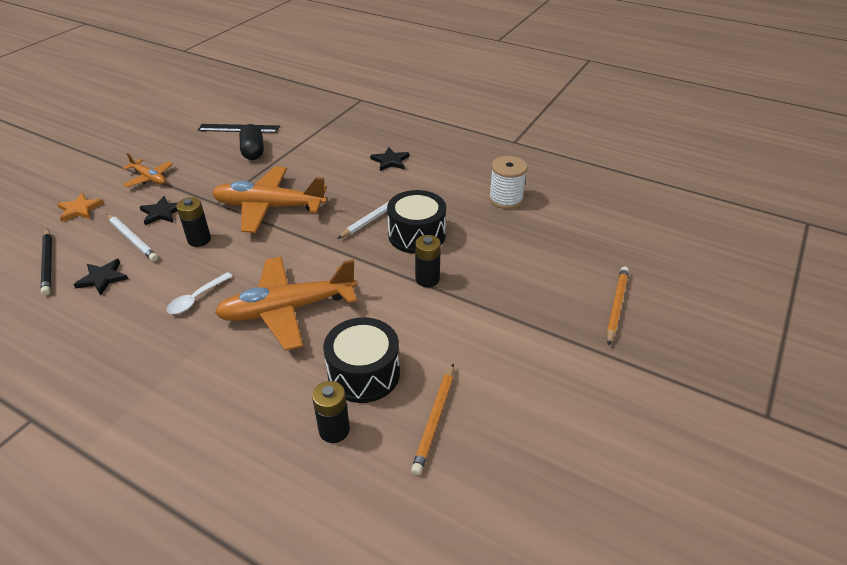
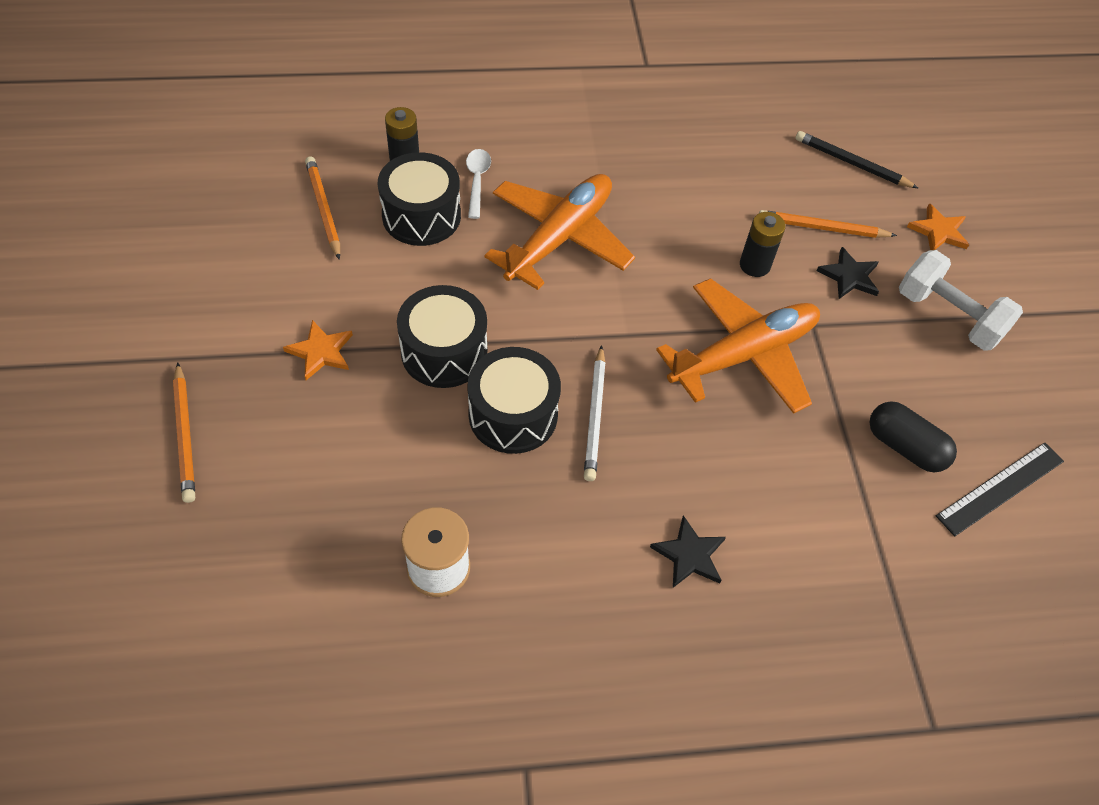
camera: 140 degrees right, 15 degrees up
(102, 278) = (777, 176): black star -> none
(132, 239) = (822, 228): white pencil -> orange pencil
(149, 178) = (948, 316): orange plane -> white dumbbell
(196, 298) = (660, 204): white spoon -> white spoon (477, 181)
(427, 279) = (444, 352): black battery -> black drum
(505, 313) = (321, 352): none -> orange star

